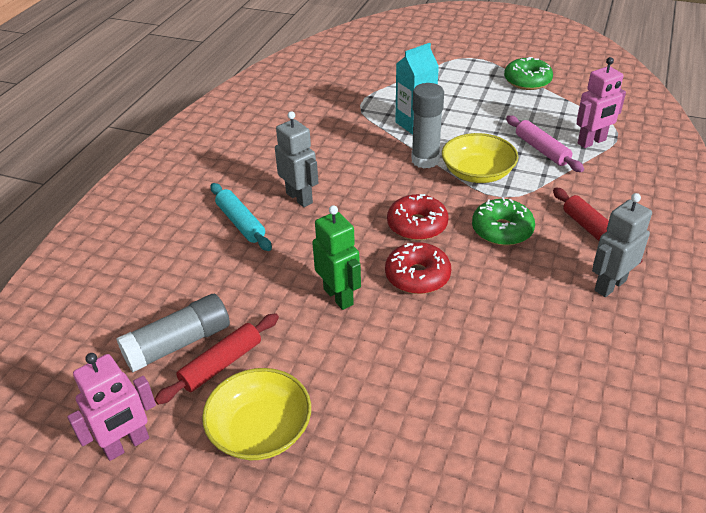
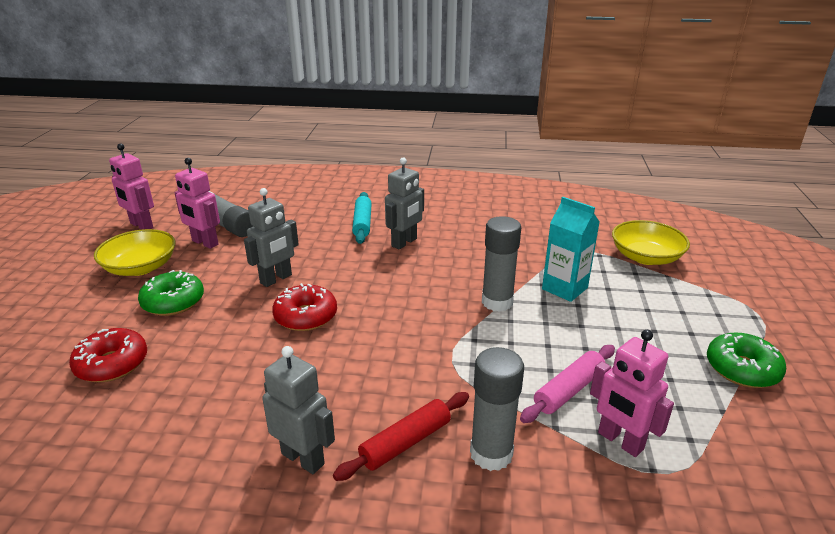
camera: 75 degrees right, 10 degrees down
(221, 364) = (204, 243): red rolling pin -> pink robot
(241, 223) = (362, 223): turquoise rolling pin -> turquoise rolling pin turned 45 degrees counterclockwise
(339, 296) = (276, 279): green robot -> grey robot
(417, 225) = (382, 308): red donut -> red donut (112, 364)
(477, 173) = (490, 340): yellow bowl -> yellow bowl (645, 257)
(502, 230) = (388, 365): green donut -> green donut (173, 302)
(603, 194) = (491, 454): none -> grey glue stick

